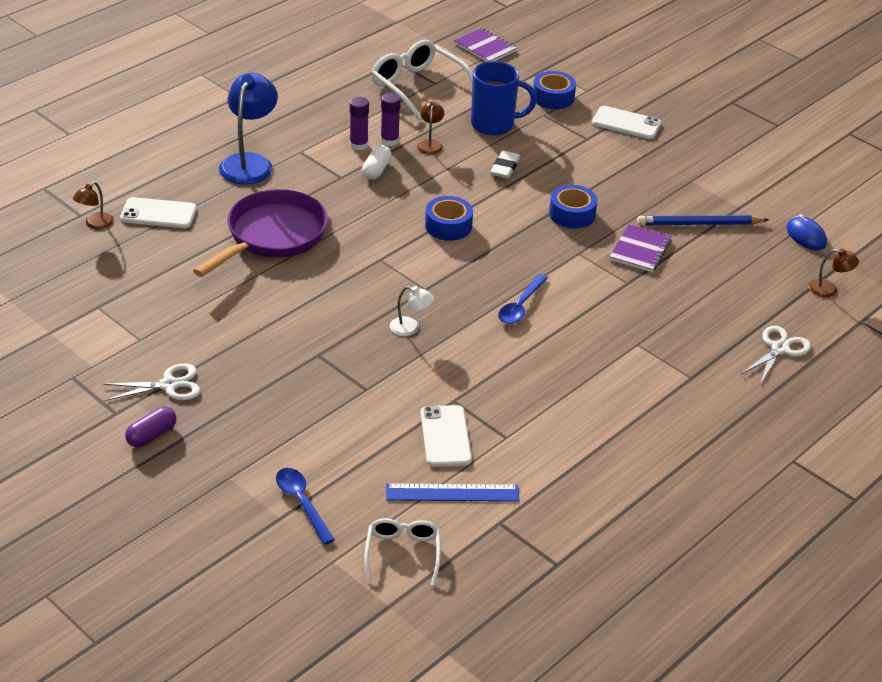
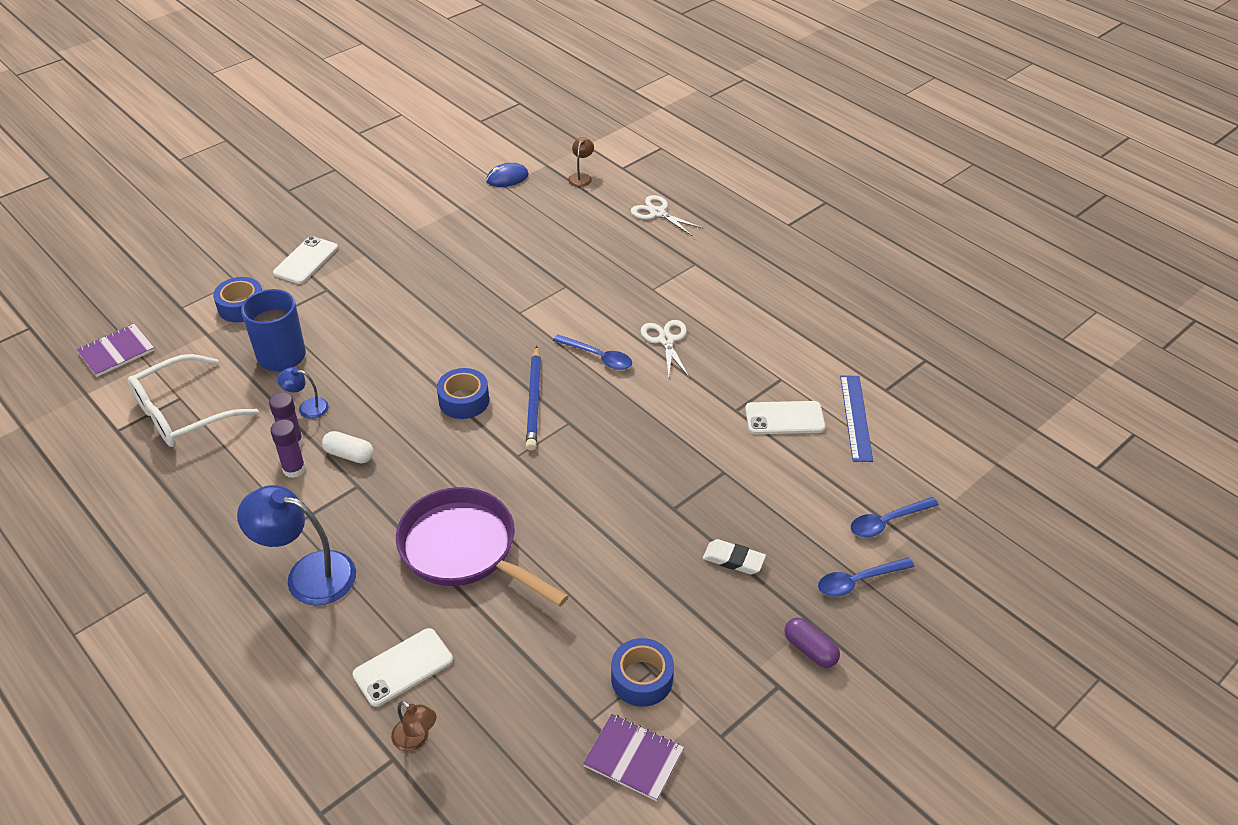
camera: 85 degrees left, 5 degrees up
(158, 214) = (403, 667): white phone -> white phone turned 45 degrees clockwise
(169, 385) = (728, 638): white scissors -> white scissors (666, 340)
(227, 474) = (858, 581): none -> blue spoon
(403, 553) = (934, 452): white glasses -> none
(410, 328) = (631, 436): white lamp -> none
(430, 144) = (307, 407): brown lamp -> blue lamp
(505, 168) = (366, 352): white eraser -> white eraser (733, 560)
(572, 214) = (456, 311): blue tape -> blue tape (642, 679)
(640, 250) = (518, 273): purple notebook -> purple notebook (633, 758)
(699, 224) = (482, 234): blue pencil -> blue pencil (534, 400)

